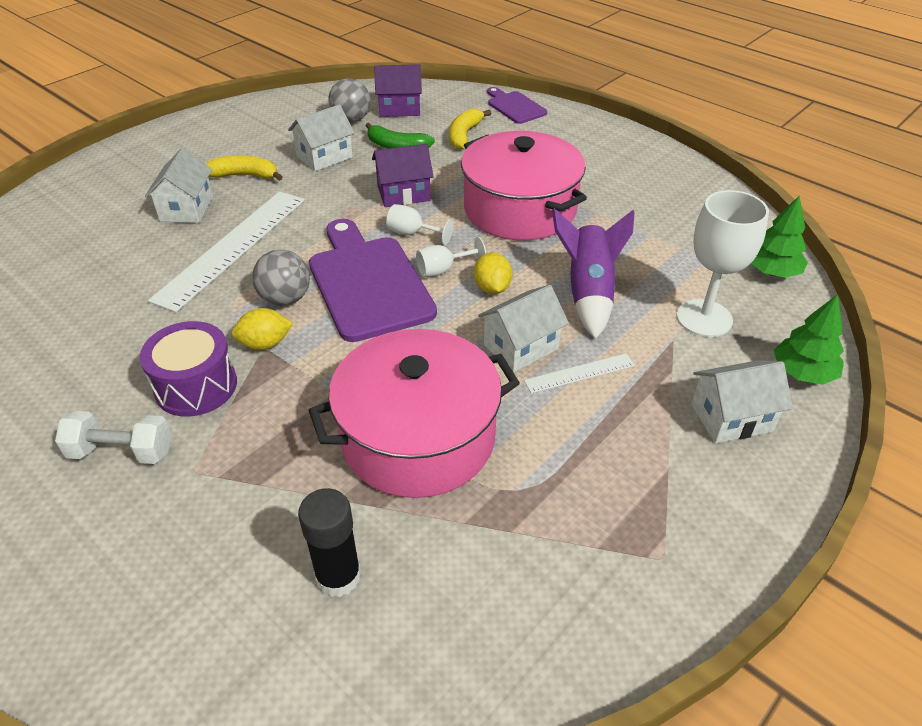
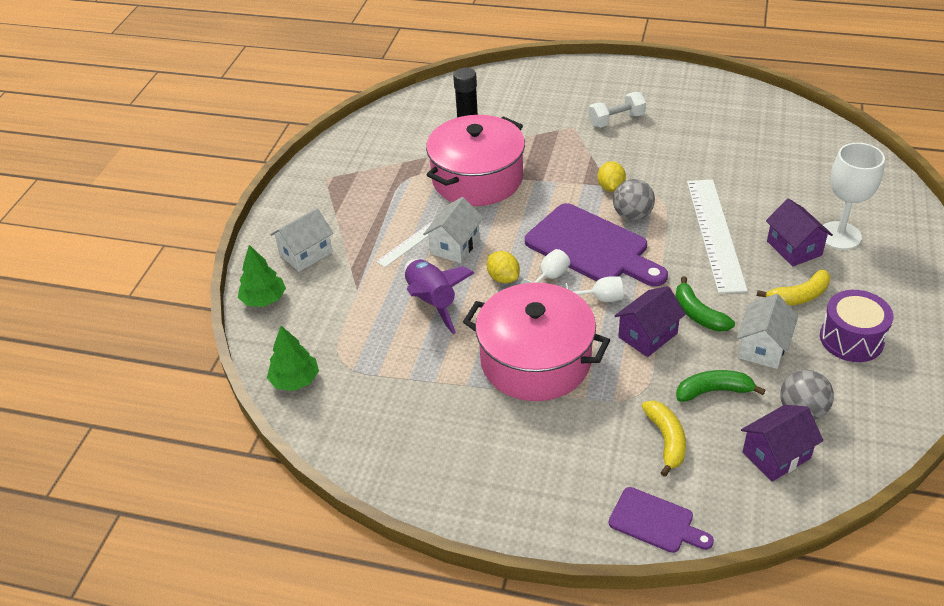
camera: 155 degrees right, 0 degrees up
(187, 208) = (794, 248): white house -> purple house
(196, 386) = (620, 155): purple drum -> purple drum (851, 339)
(265, 344) = (610, 187): yellow lemon -> yellow lemon turned 45 degrees counterclockwise
(342, 192) = (698, 314): none -> green banana
(704, 318) = (340, 315): white goblet -> white goblet (839, 235)

